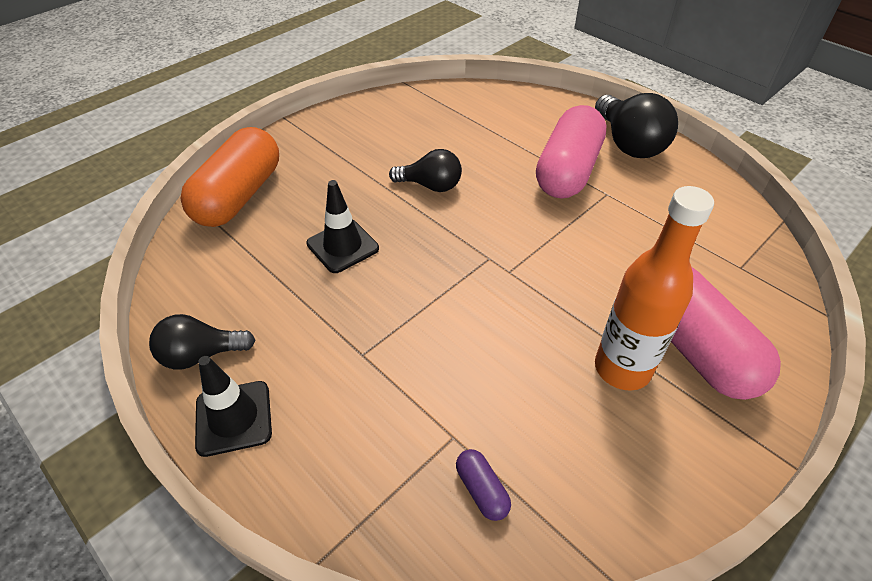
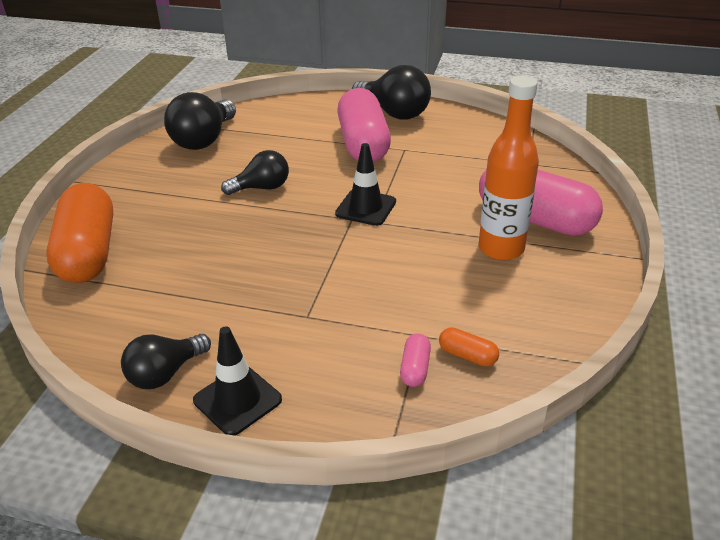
camera: 30 degrees left, 10 degrees down
(342, 246) = (223, 253): black traffic cone -> black traffic cone (366, 208)
(416, 475) = (415, 368): none -> pink capsule
(419, 111) = (204, 140): none -> black light bulb
(482, 490) = (467, 355): purple capsule -> orange capsule

